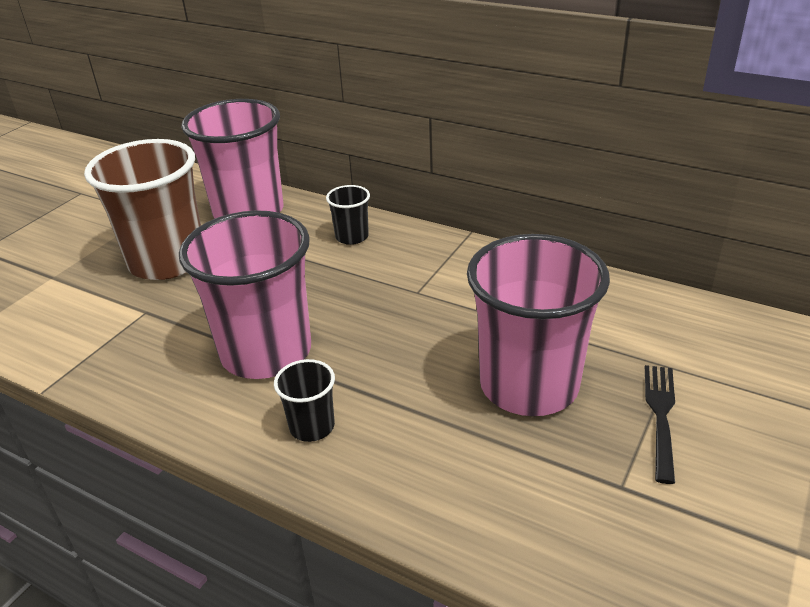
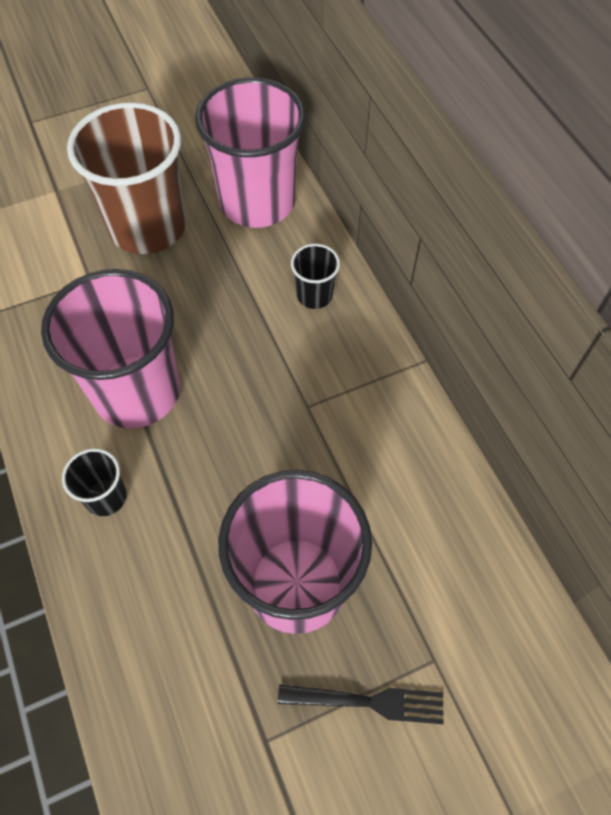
camera: 35 degrees right, 25 degrees up
(660, 415) = (369, 702): black fork -> black fork turned 45 degrees clockwise

